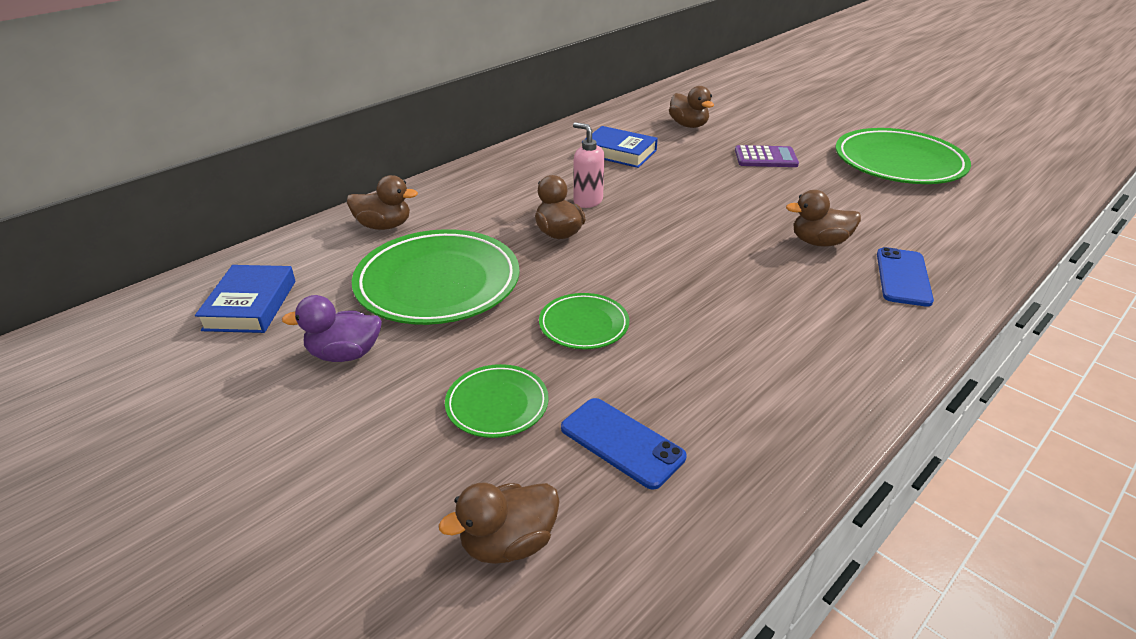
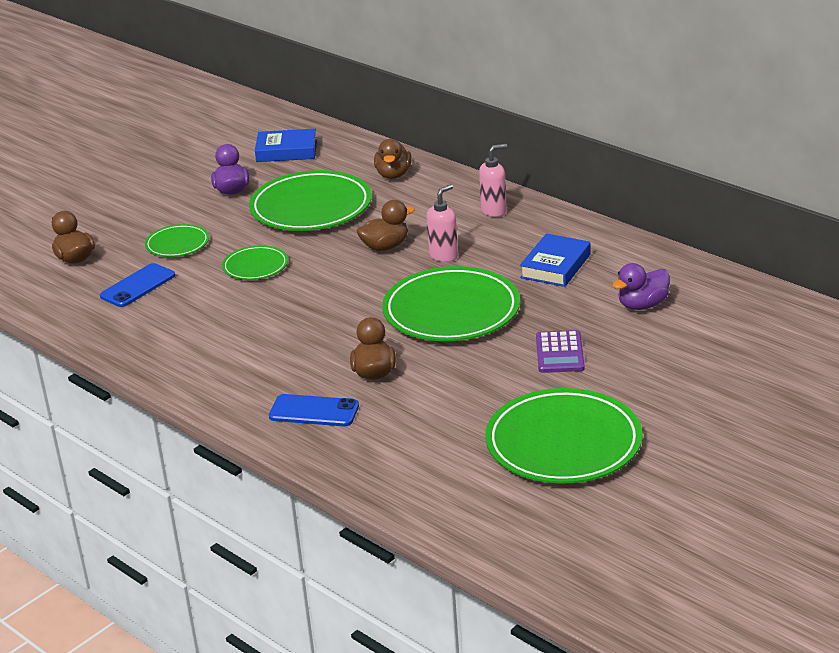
camera: 90 degrees right, 5 degrees down
(502, 174) = (494, 211): none -> pink soap dispenser
(688, 125) = (642, 305): brown duck -> purple duck
(698, 200) = (451, 311): none -> green plate

